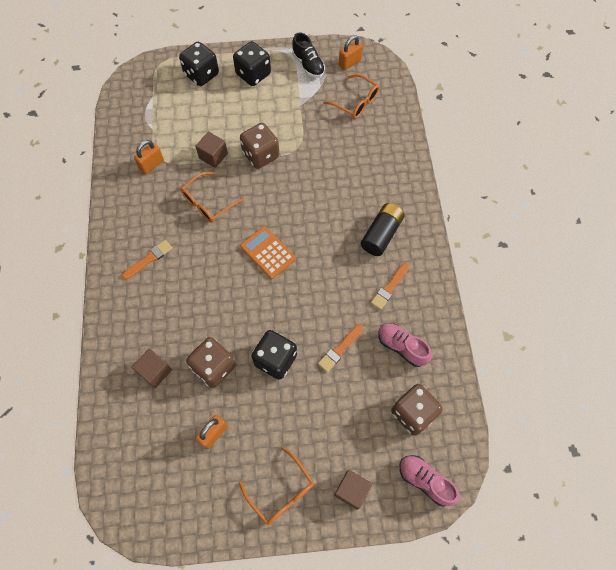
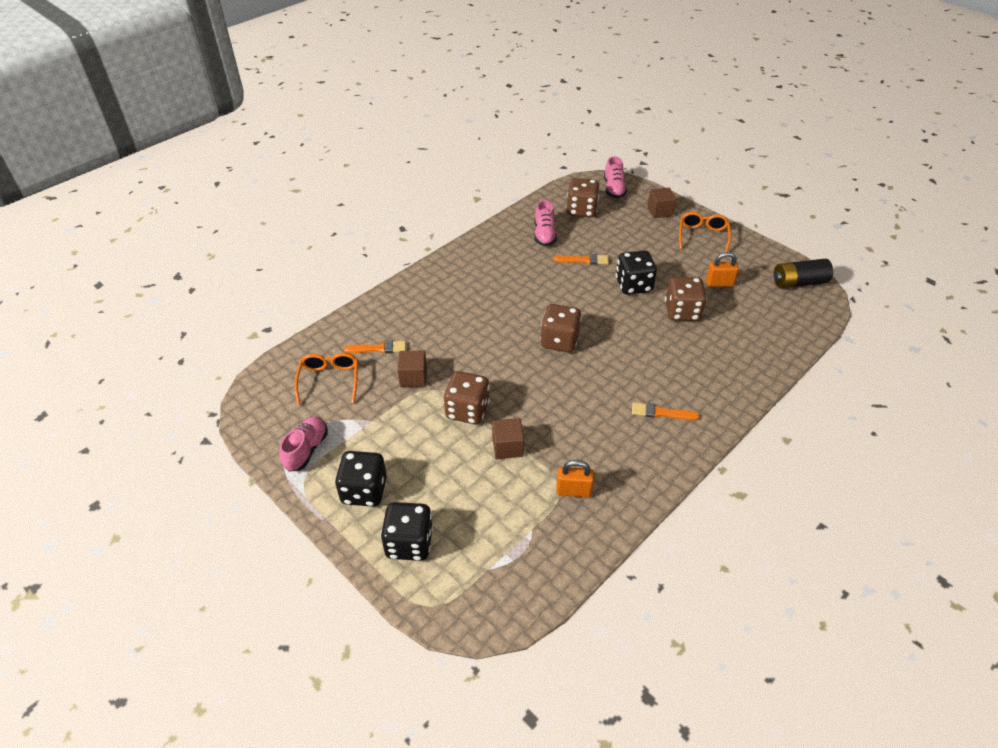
camera: 130 degrees left, 20 degrees down
(155, 371) = (730, 340): brown cube -> brown cube (413, 377)
(208, 202) = (561, 413): orange glasses -> none
(268, 252) = (559, 341): orange calculator -> brown dice
(308, 65) = (306, 450): black shoe -> pink shoe
(349, 63) = (274, 416): orange padlock -> none
(381, 234) = (465, 288): black battery -> black battery (798, 283)
(389, 287) = (506, 261): orange brush -> orange brush (378, 348)

